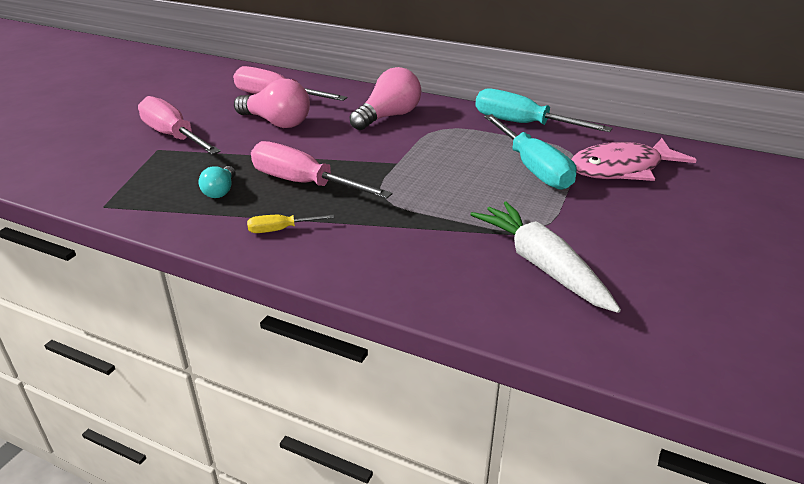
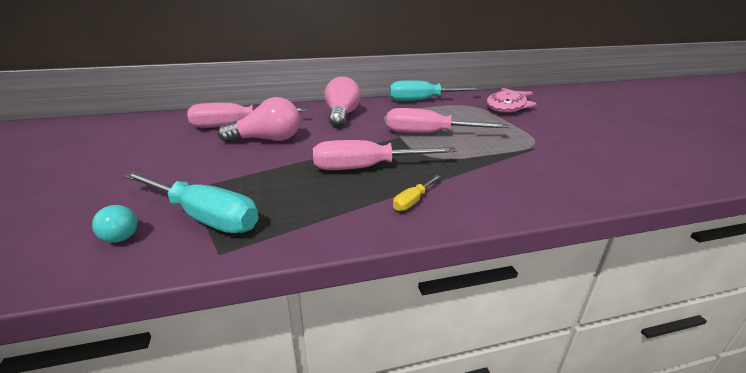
camera: 40 degrees left, 5 degrees down
(173, 136) = (189, 174): pink screwdriver -> pink screwdriver (429, 134)
(220, 191) = (314, 196): turquoise light bulb -> turquoise light bulb (120, 233)
(532, 168) = (472, 117): turquoise screwdriver -> turquoise screwdriver (203, 217)
(541, 265) = (575, 158): white carrot -> none

